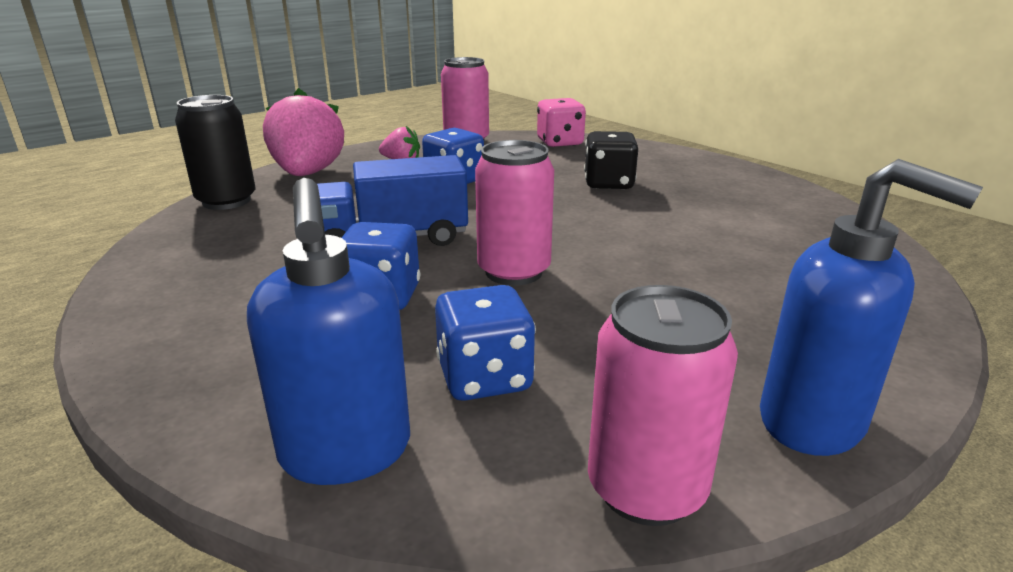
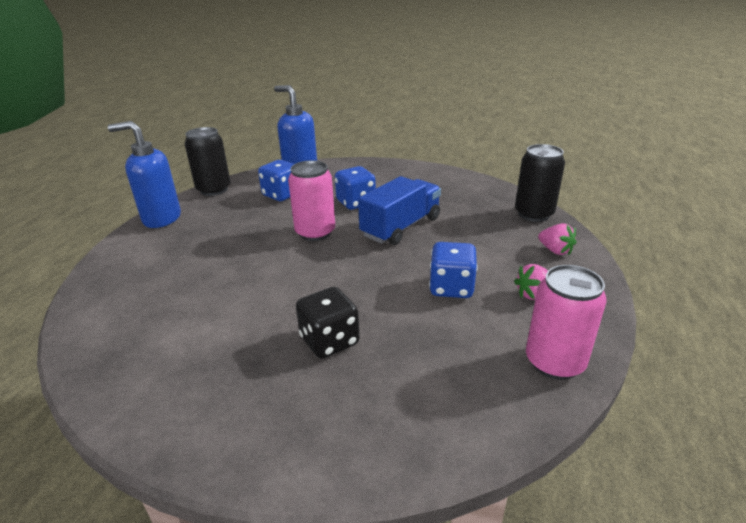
camera: 145 degrees right, 5 degrees up
(307, 174) = (555, 250): pink strawberry -> pink strawberry, size x0.48
(560, 142) = (461, 417): pink dice -> none
(646, 488) = (214, 189): pink can -> black can

